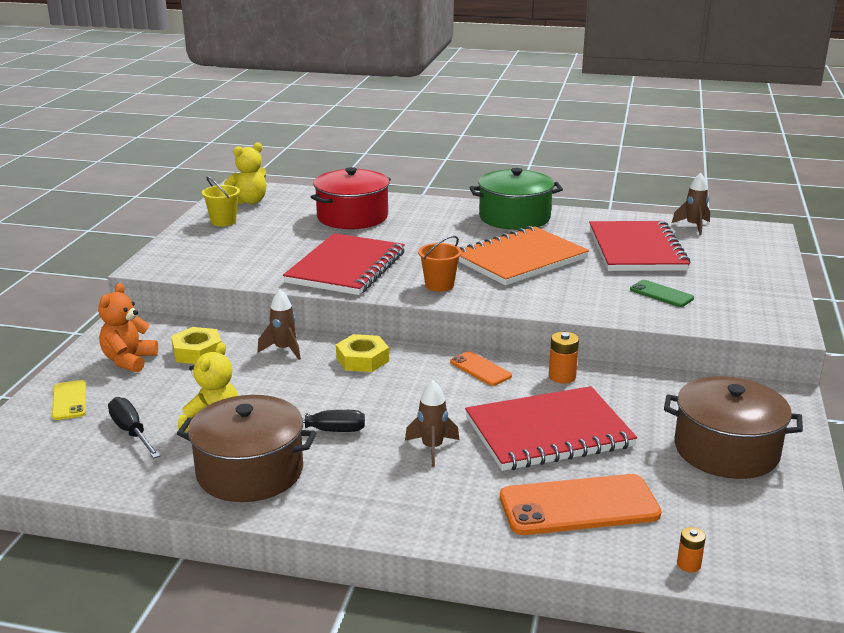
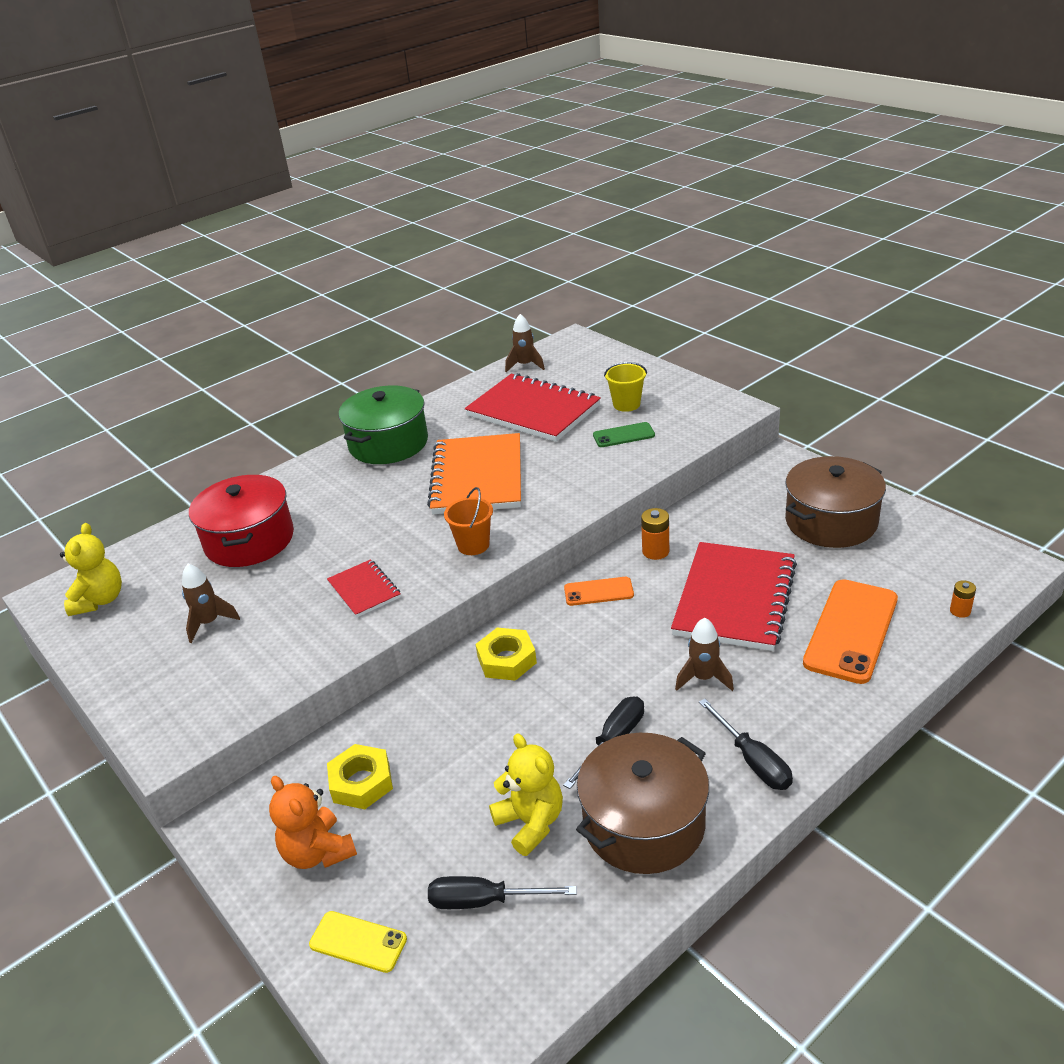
camera: 50 degrees left, 10 degrees up
(223, 221) = (126, 641): yellow bucket -> yellow bucket (626, 404)
(284, 349) = (429, 709): brown rocket -> brown rocket (209, 623)
(346, 268) = (364, 590): red notebook -> red notebook, size x0.50
(361, 501) = (753, 760): none -> black screwdriver

